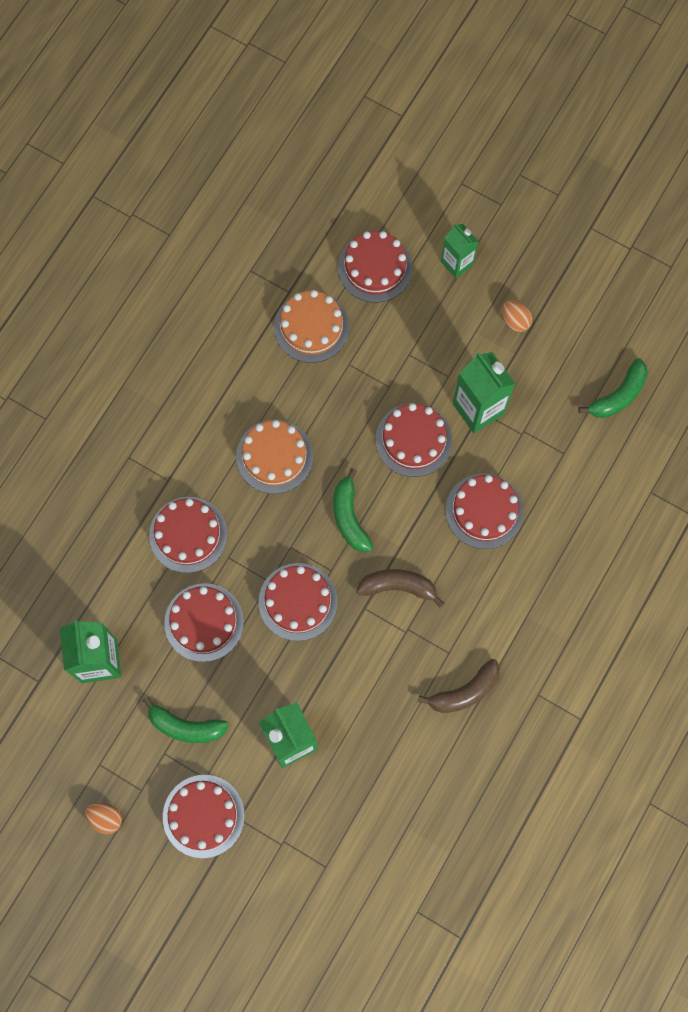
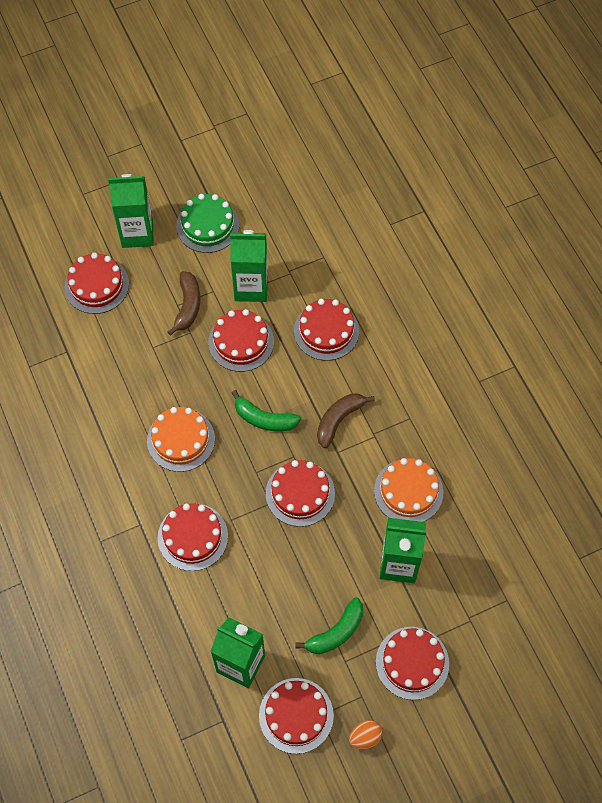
camera: 55 degrees left, 10 degrees down
(204, 622) = (267, 568): red cake -> red cake (296, 715)
(311, 327) = (105, 353): orange cake -> orange cake (408, 491)
(457, 263) = (137, 233): green carton -> green carton, size x1.58
(465, 691) = (444, 426): brown banana -> brown banana (188, 306)
(515, 320) = (207, 225): orange egg -> green cake
(618, 395) = (309, 199): green banana -> none

